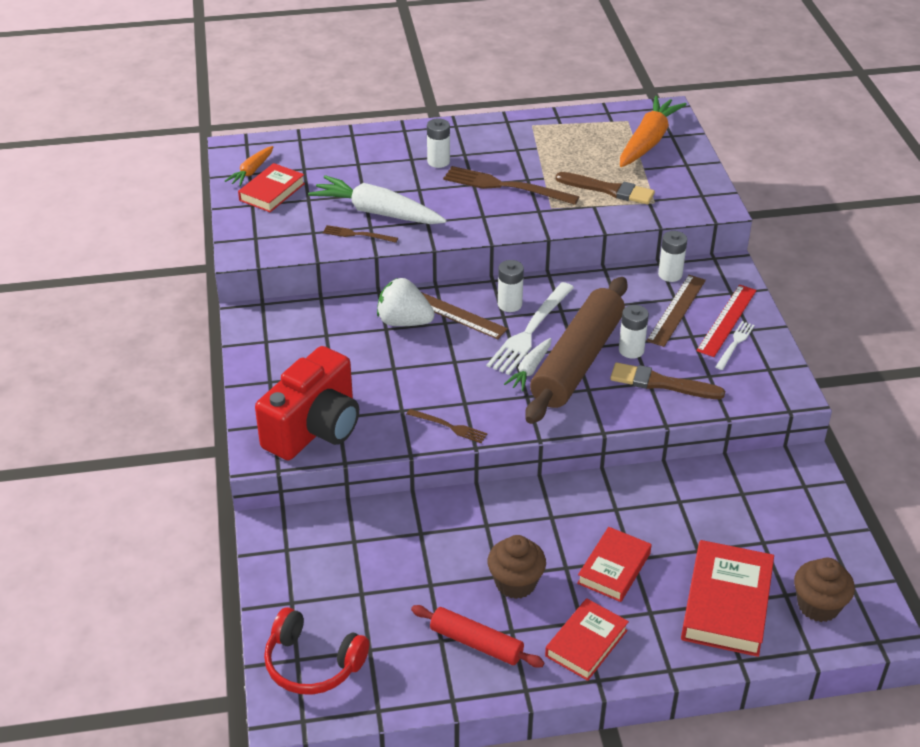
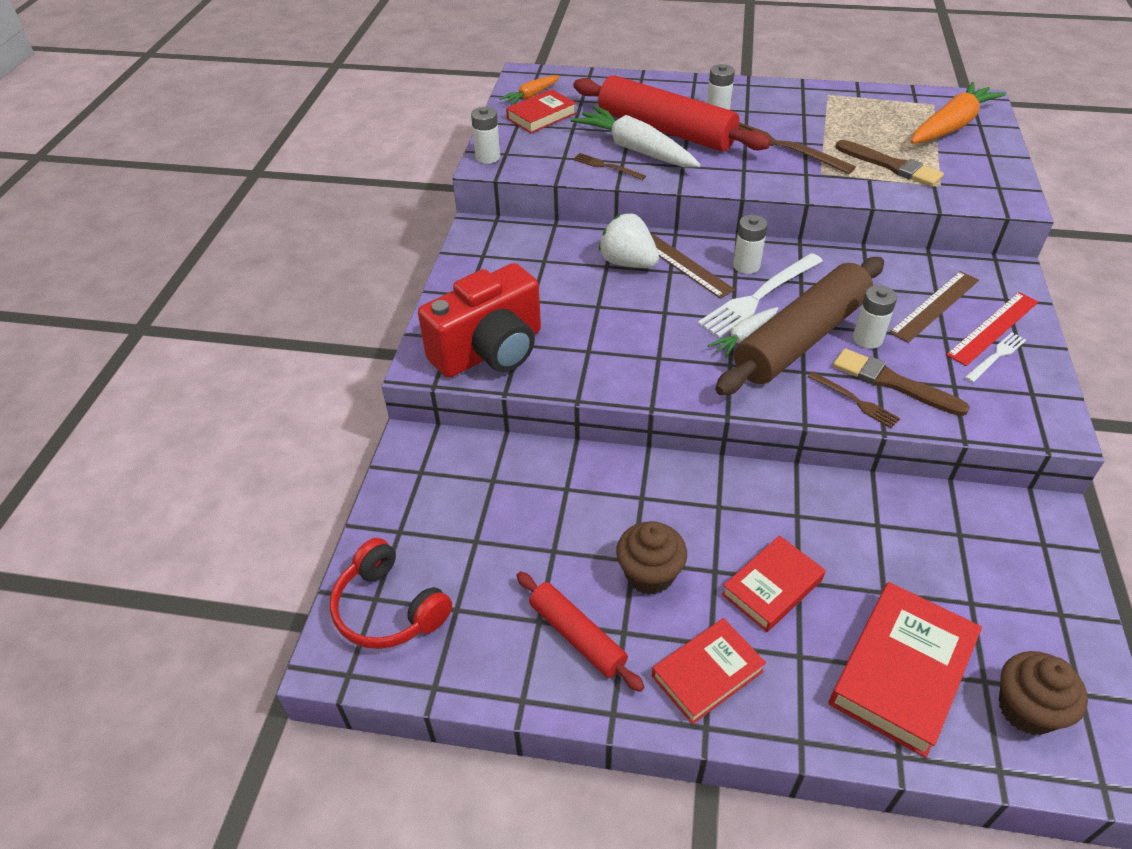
camera: 20 degrees right, 5 degrees up
(397, 187) = (665, 130): none -> red rolling pin
(449, 426) = (631, 379): brown fork -> brown fork (855, 401)
(670, 274) = (938, 267): white battery -> white battery (488, 157)

